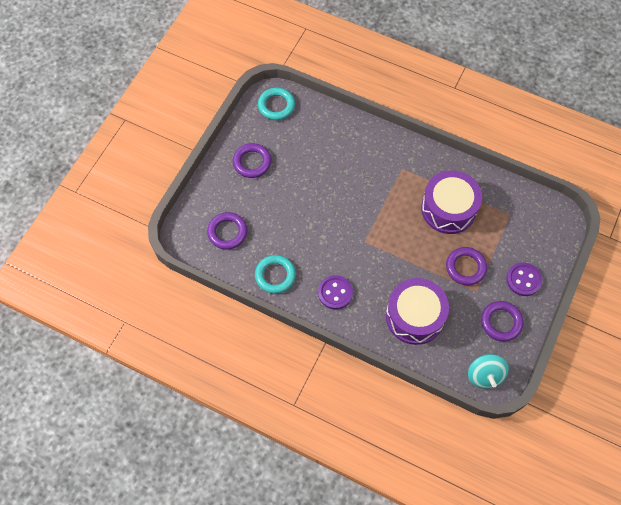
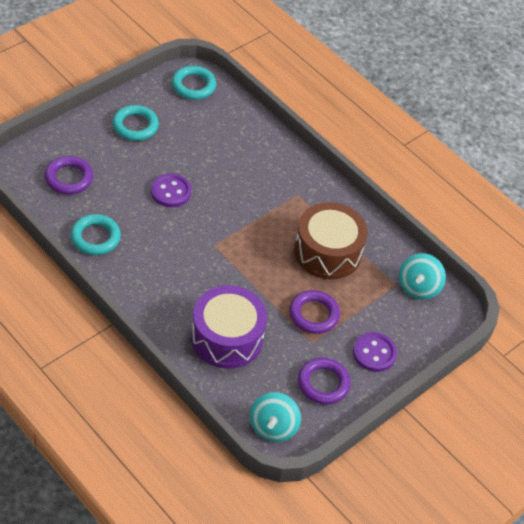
camera: 15 degrees right, 15 degrees down
(252, 162) = (135, 126): purple ring -> turquoise ring
(335, 293) = (151, 279): purple button -> purple button (171, 192)
(448, 209) = (327, 252): purple drum -> brown drum
(526, 209) = (418, 287): none -> turquoise spinning top

